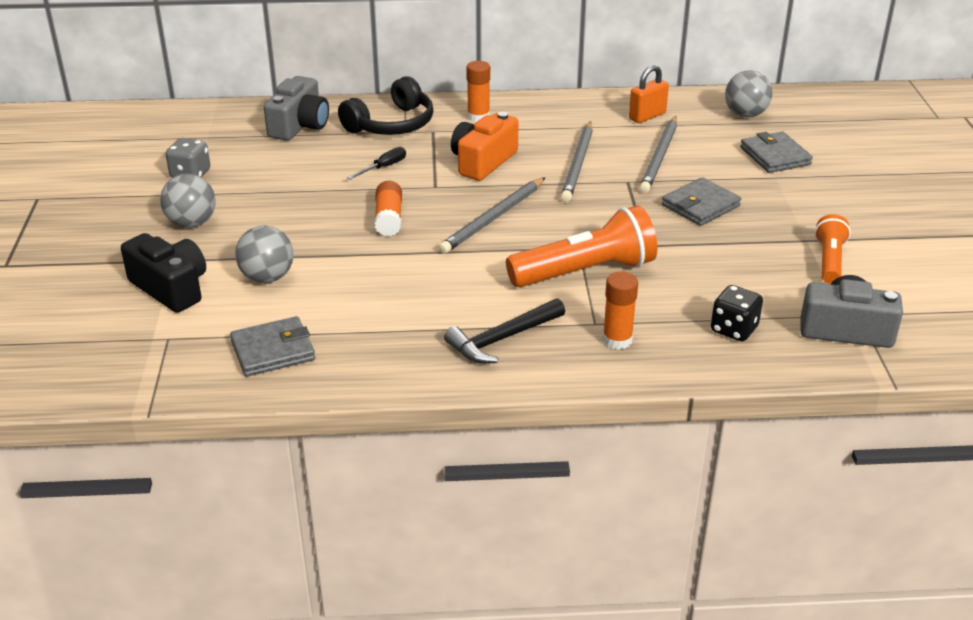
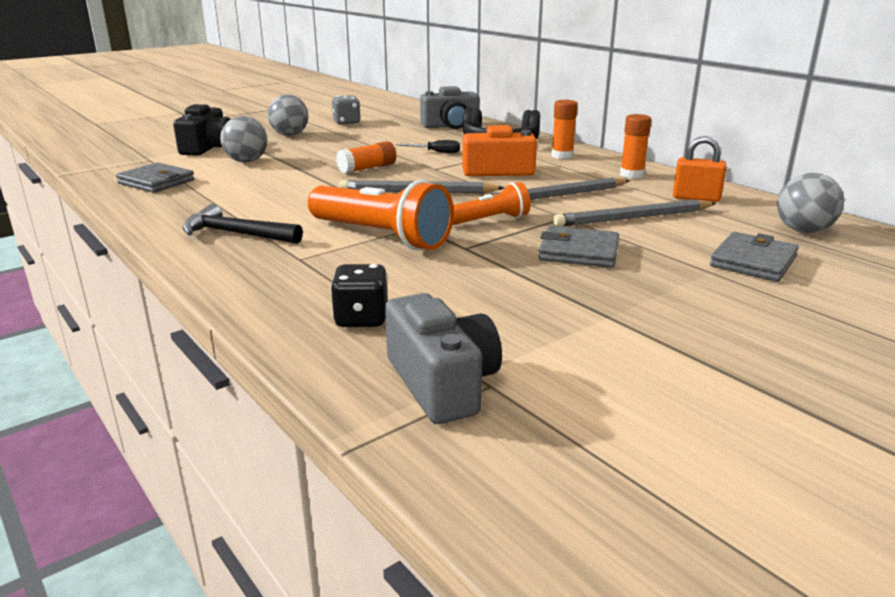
camera: 55 degrees right, 10 degrees down
(617, 340) = (280, 272): orange glue stick -> orange glue stick (631, 175)
(829, 260) = (585, 338): orange flashlight -> orange flashlight (490, 220)

